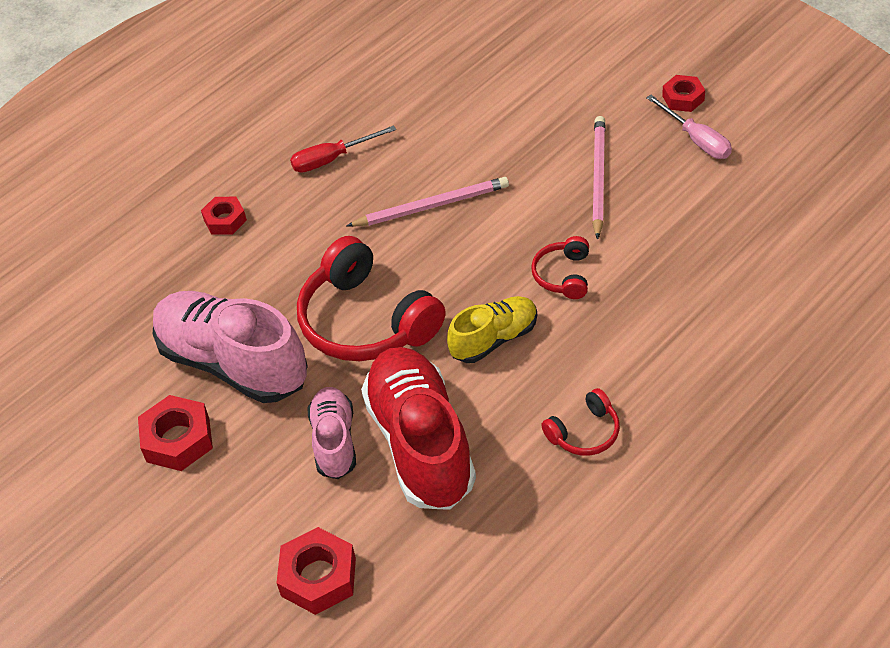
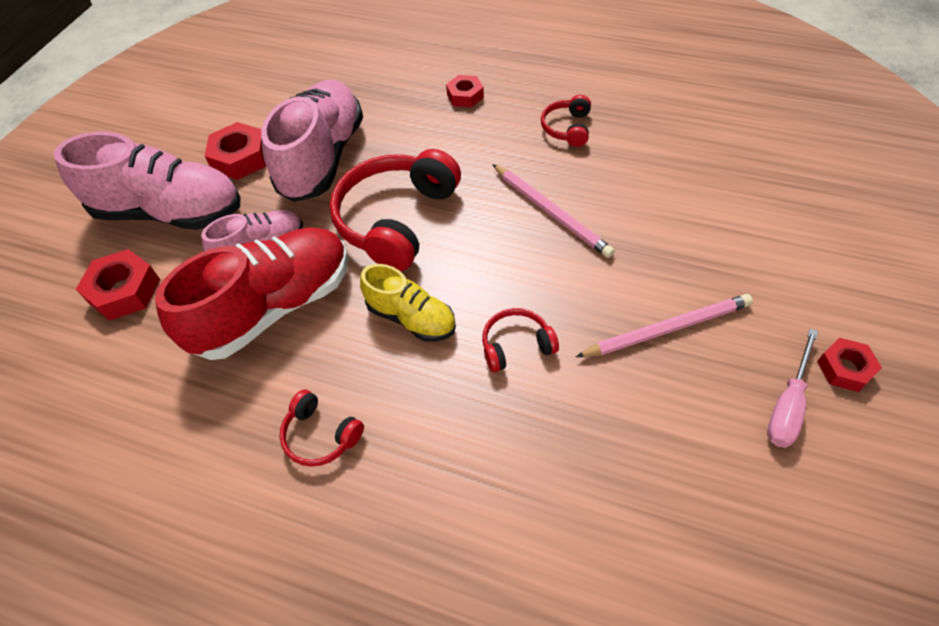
camera: 65 degrees right, 5 degrees up
(222, 521) = (170, 212): none -> pink shoe
(332, 159) = (567, 128): red screwdriver -> red headphones

